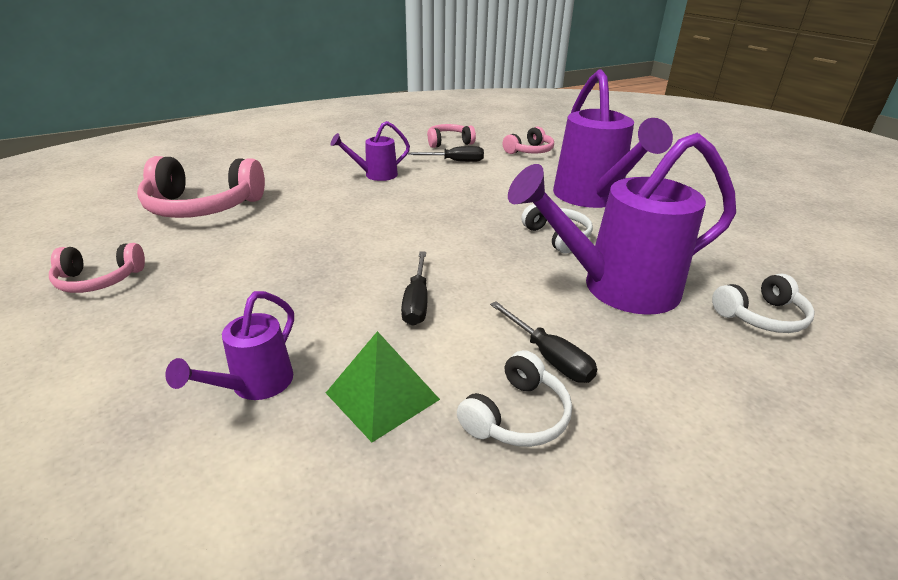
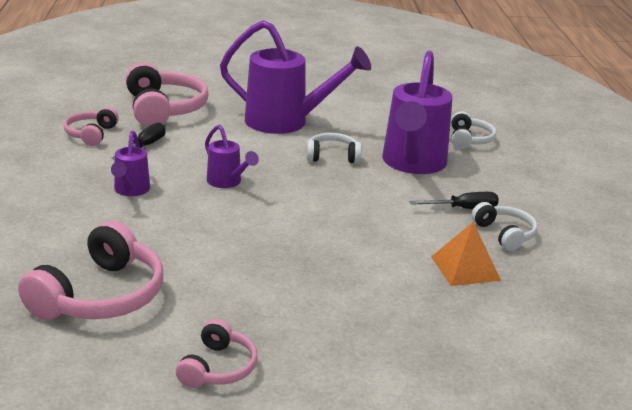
camera: 65 degrees left, 5 degrees down
(255, 386) = (428, 309): purple watering can -> purple watering can (227, 182)
(382, 396) = (465, 268): green pyramid -> orange pyramid
(417, 302) = (375, 231): black screwdriver -> none
(529, 151) = (163, 109): pink headphones -> pink headphones, size x1.79

